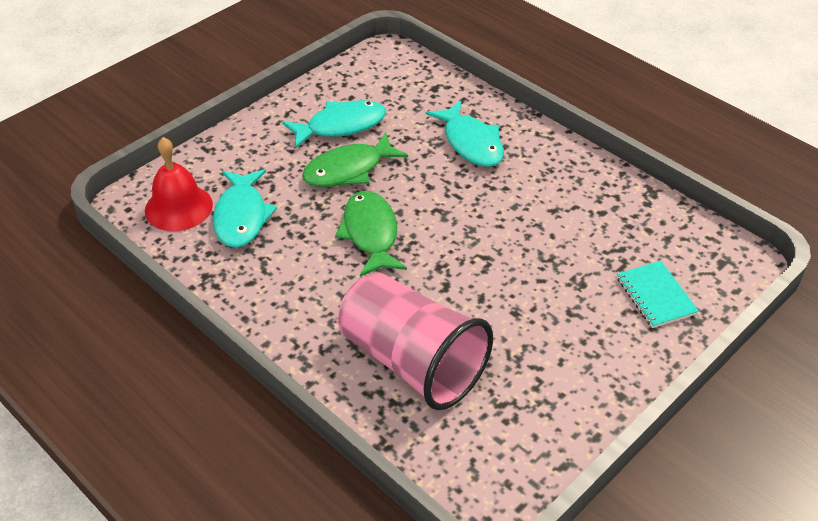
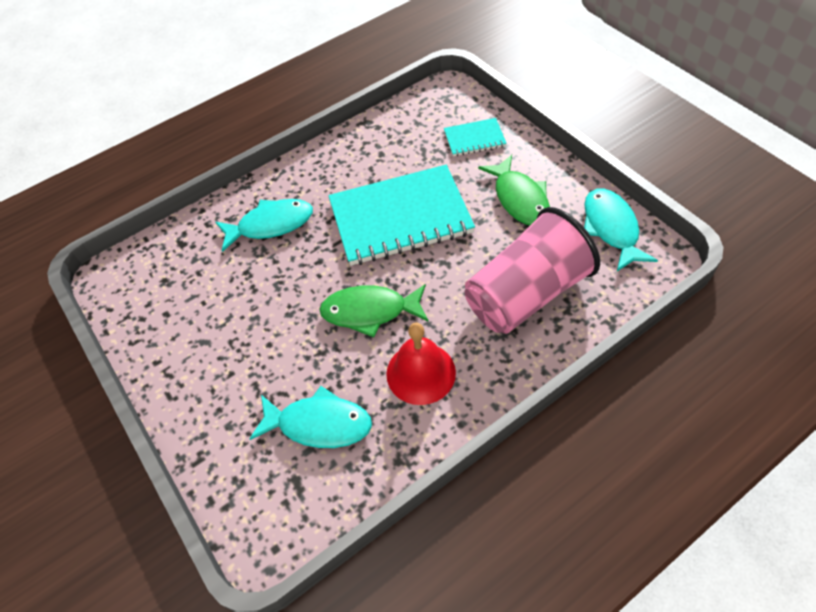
camera: 75 degrees left, 10 degrees up
(178, 207) = (288, 490): red bell -> red bell (421, 373)
(341, 126) = (208, 326): turquoise fish -> turquoise fish (611, 228)
(348, 170) = (277, 323): green fish -> green fish (519, 199)
(504, 241) = (400, 217): none -> turquoise notebook

